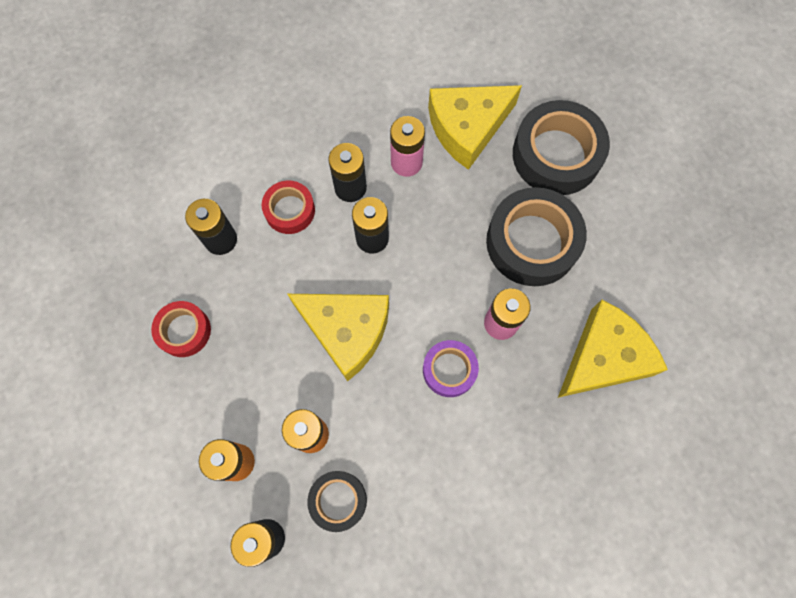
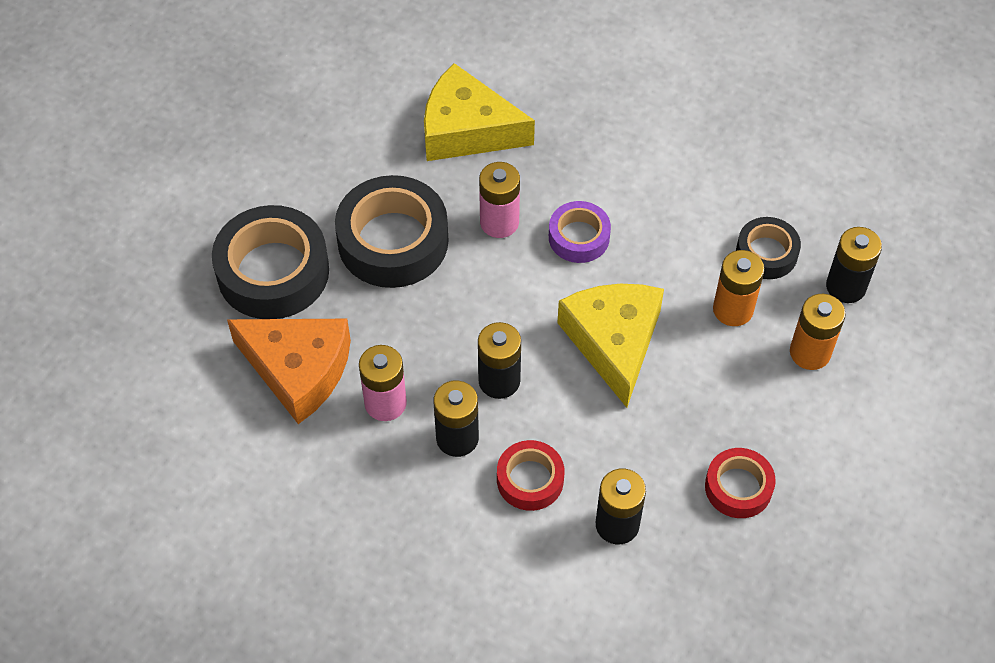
camera: 125 degrees left, 15 degrees down
(467, 128) = (298, 370): yellow cheese -> orange cheese

